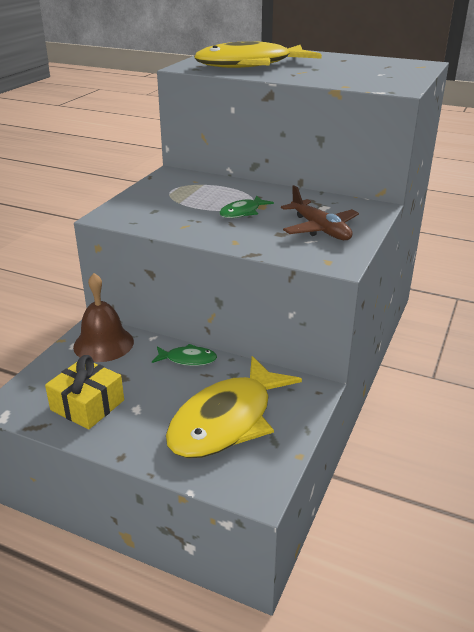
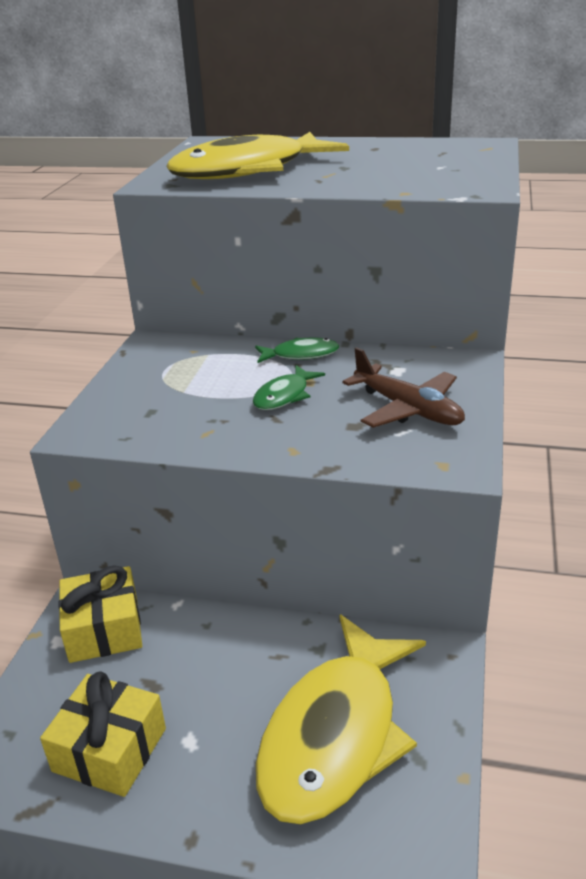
camera: 10 degrees left, 0 degrees up
(103, 344) = (104, 629): brown bell -> yellow gift
(188, 359) = (242, 634): green fish -> green fish (301, 355)

